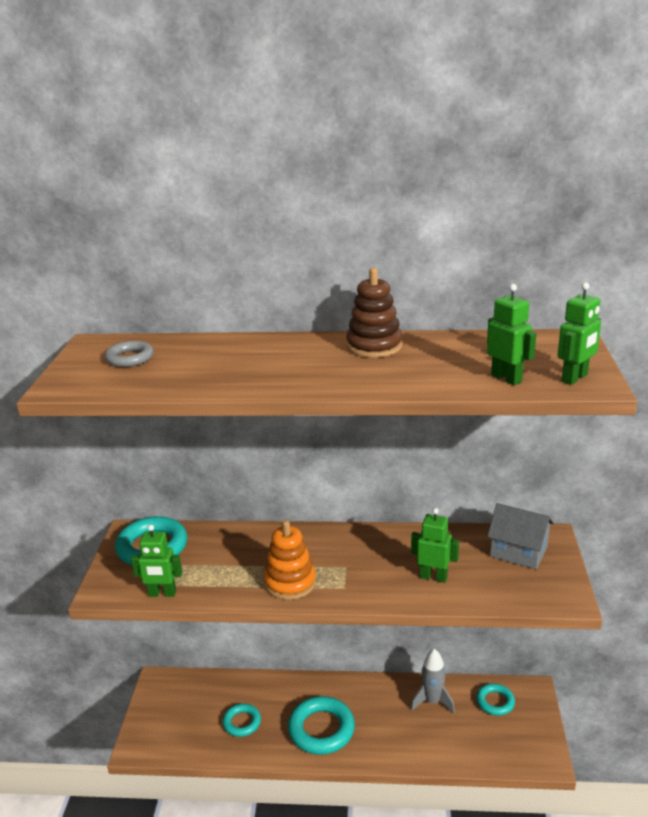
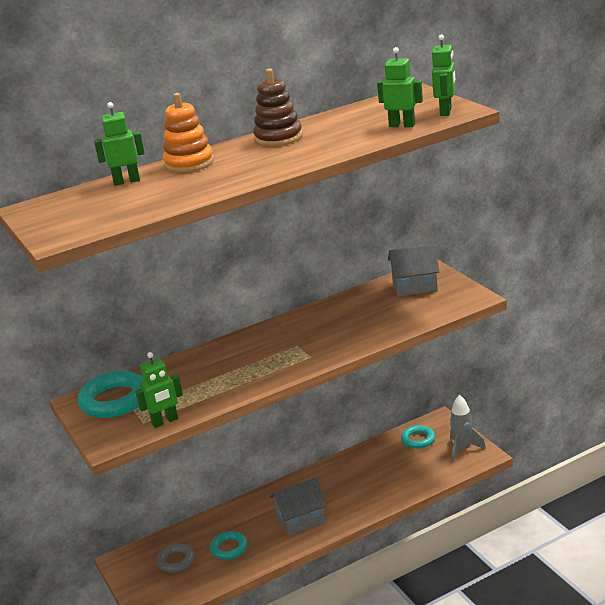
camera: 30 degrees left, 0 degrees up
(130, 358) = (84, 205): grey ring -> grey ring (176, 561)
(290, 582) = (264, 371): orange stacking toy -> orange stacking toy (189, 163)
(321, 729) = (300, 519): turquoise ring -> grey house
(432, 701) = (371, 461): grey rocket -> grey rocket (463, 449)
(433, 577) = (370, 324): green robot -> green robot (126, 181)

